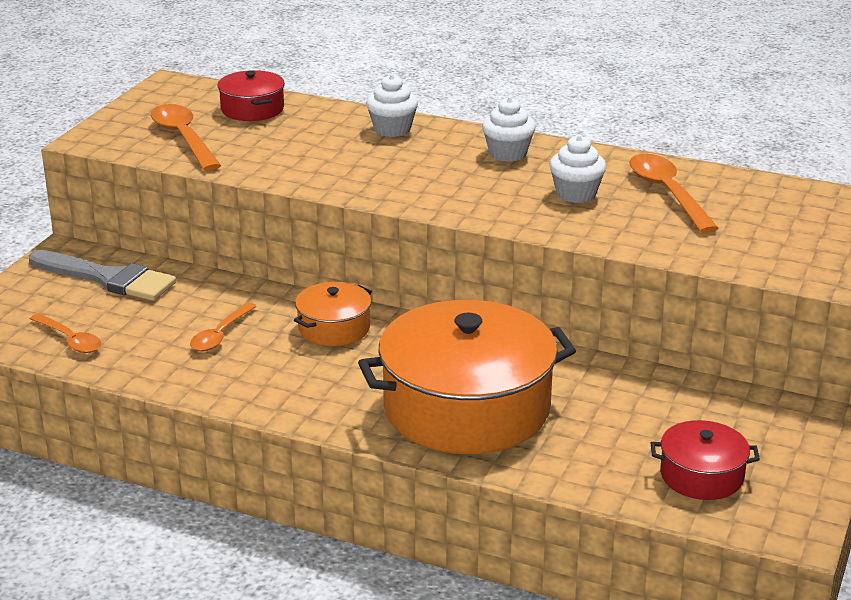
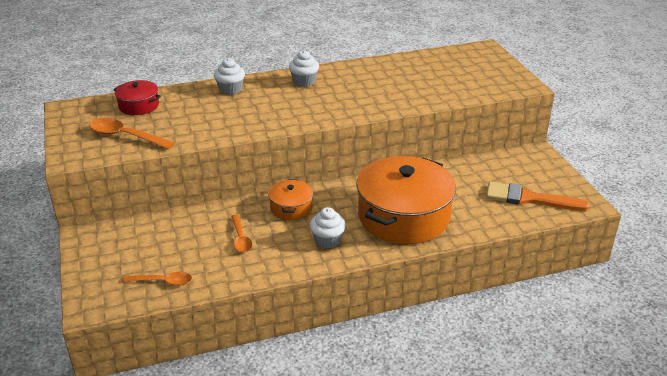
camera: 40 degrees left, 5 degrees up
(108, 278) = (133, 238): grey brush -> none
(576, 194) = (363, 89): white cupcake -> white cupcake (327, 240)
(667, 193) = (399, 74): orange spoon -> none
(701, 475) = (529, 198): red pot -> orange brush

